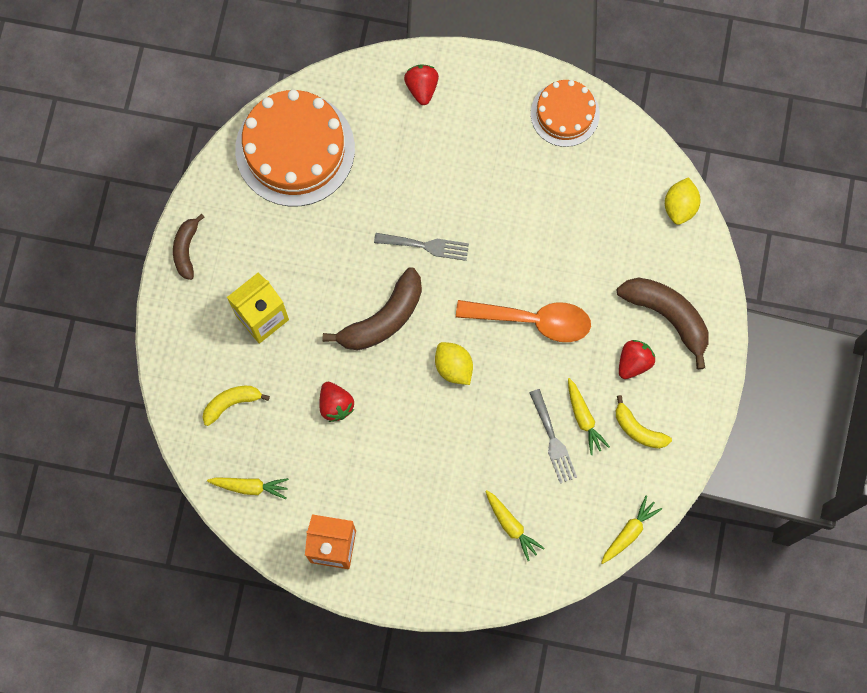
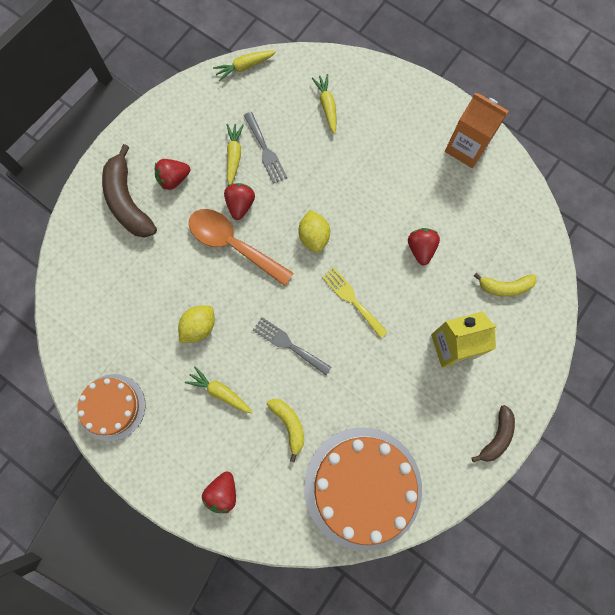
camera: 155 degrees left, 0 degrees up
(250, 486) = (514, 217): yellow carrot -> yellow carrot (220, 392)
(383, 319) = (352, 300): brown banana -> yellow fork
(548, 366) = (240, 205): none -> red strawberry
(553, 440) = (265, 150): grey fork -> grey fork turned 150 degrees clockwise
(638, 429) = (198, 131): yellow banana -> yellow banana (289, 425)
(680, 206) = (66, 282): yellow lemon -> yellow lemon (199, 327)

